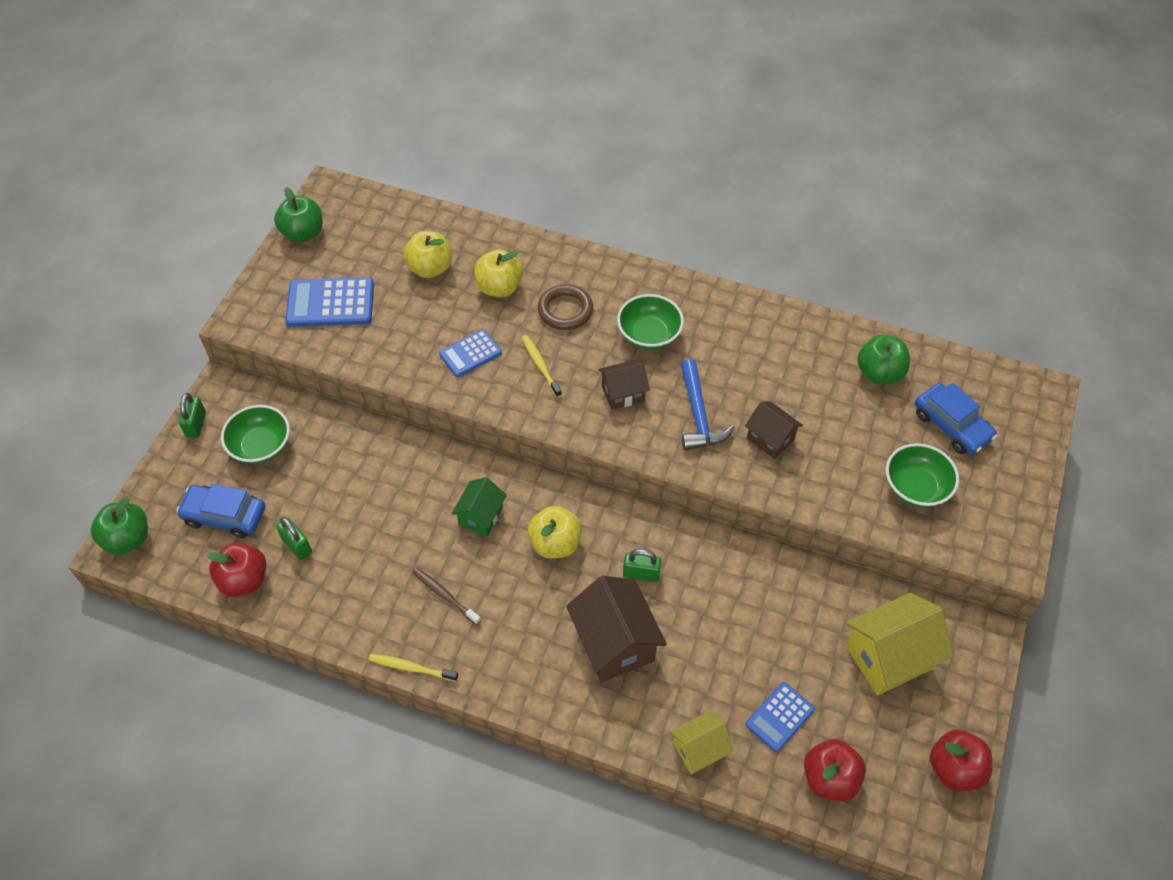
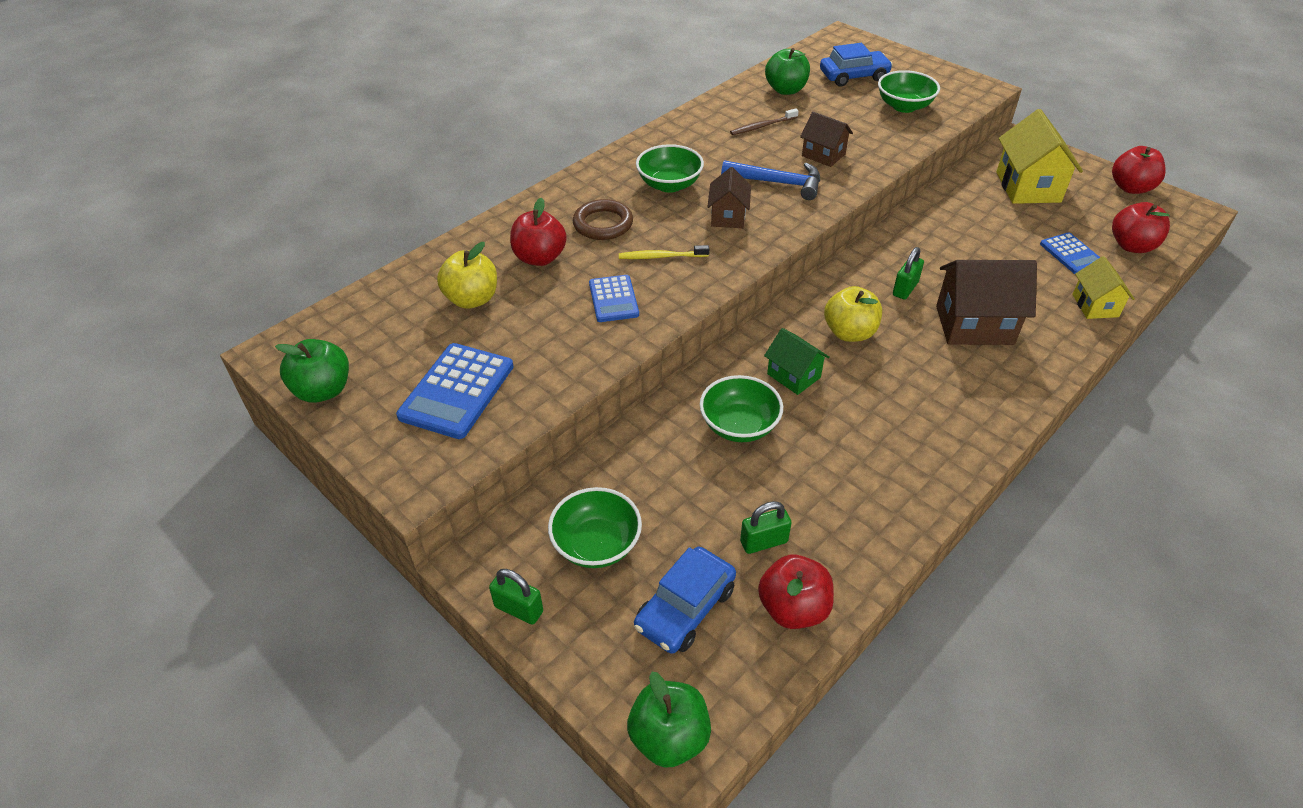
camera: 65 degrees left, 10 degrees down
(407, 495) = (739, 425): none -> green bowl
(411, 667) = (963, 477): yellow toothbrush -> none
(444, 595) = (881, 428): brown toothbrush -> brown toothbrush (762, 126)
(499, 287) = (540, 258): yellow apple -> red apple
(770, 439) = (823, 155): brown house -> brown house turned 60 degrees clockwise

